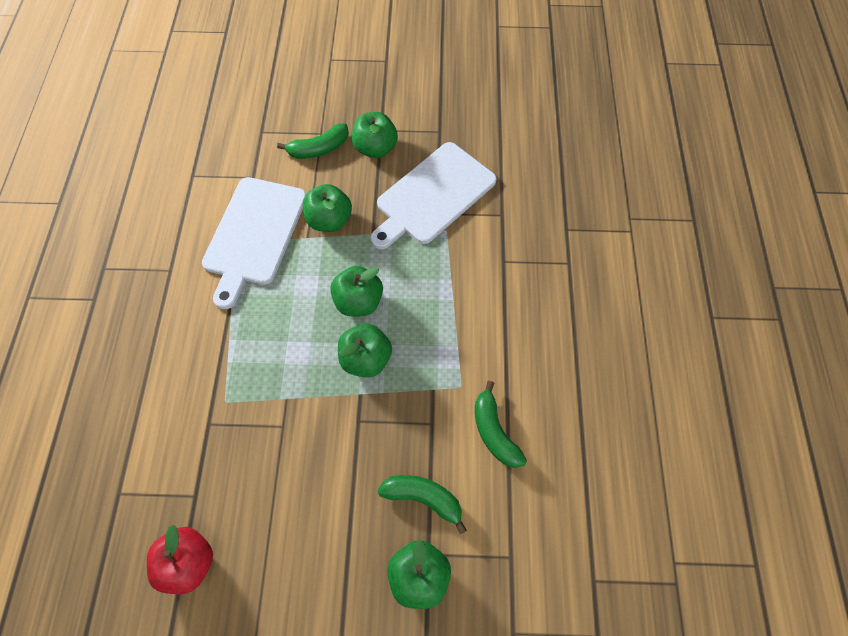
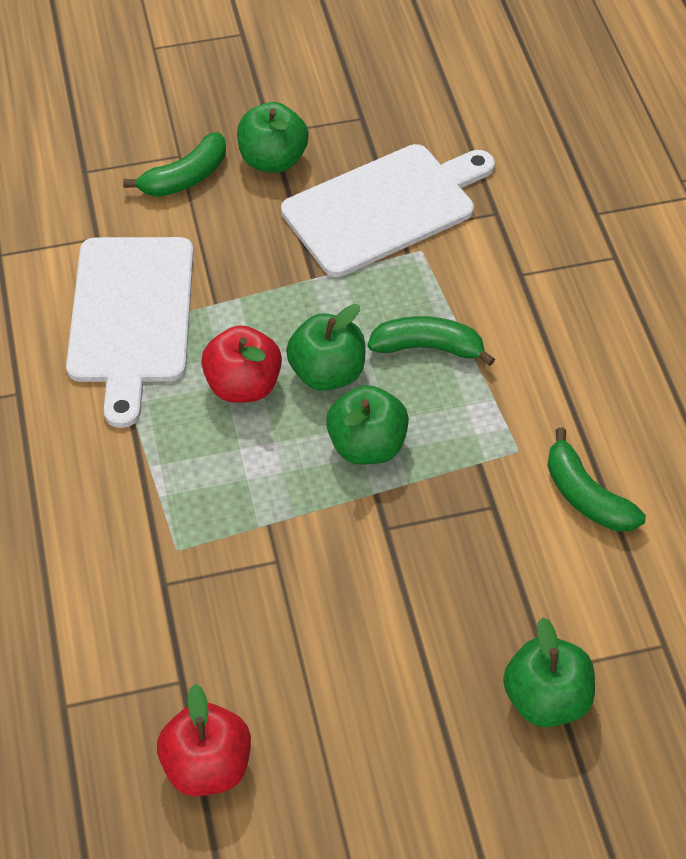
camera: 15 degrees left, 10 degrees down
(304, 298) = (243, 385): none -> red apple
(329, 220) = (240, 273): green apple -> none
(423, 498) = (516, 602): green banana -> green banana (428, 347)
(433, 195) = (385, 207): white cutting board -> white cutting board turned 150 degrees counterclockwise

